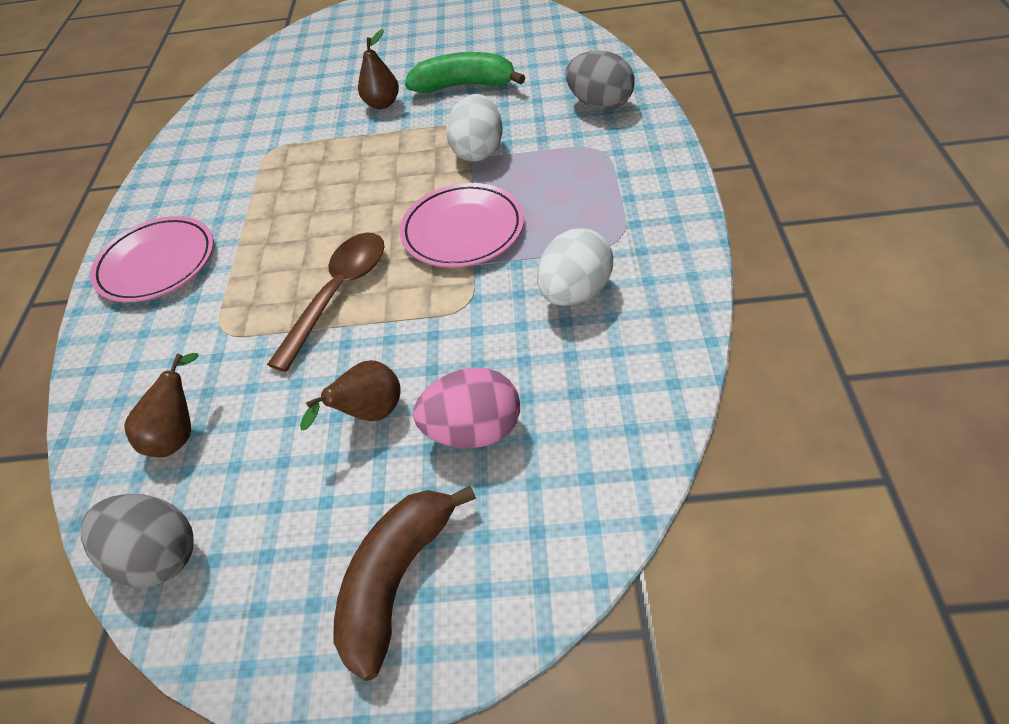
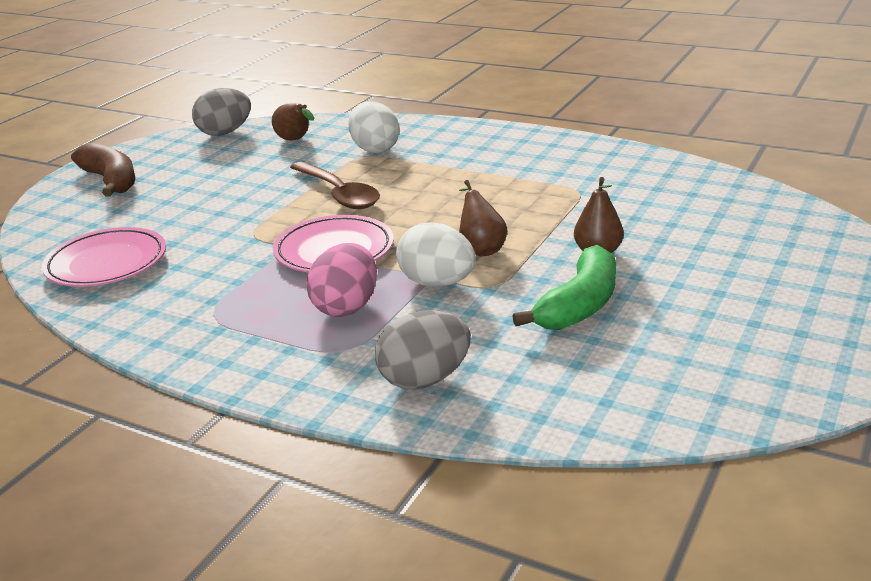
camera: 115 degrees right, 20 degrees down
(157, 264) = (469, 141): pink plate -> pink plate (107, 263)
(369, 414) = (219, 189): brown pear -> brown pear (480, 248)
(474, 431) = (152, 215): pink egg -> pink egg (346, 307)
(575, 292) = (193, 277): white egg -> white egg (375, 149)

